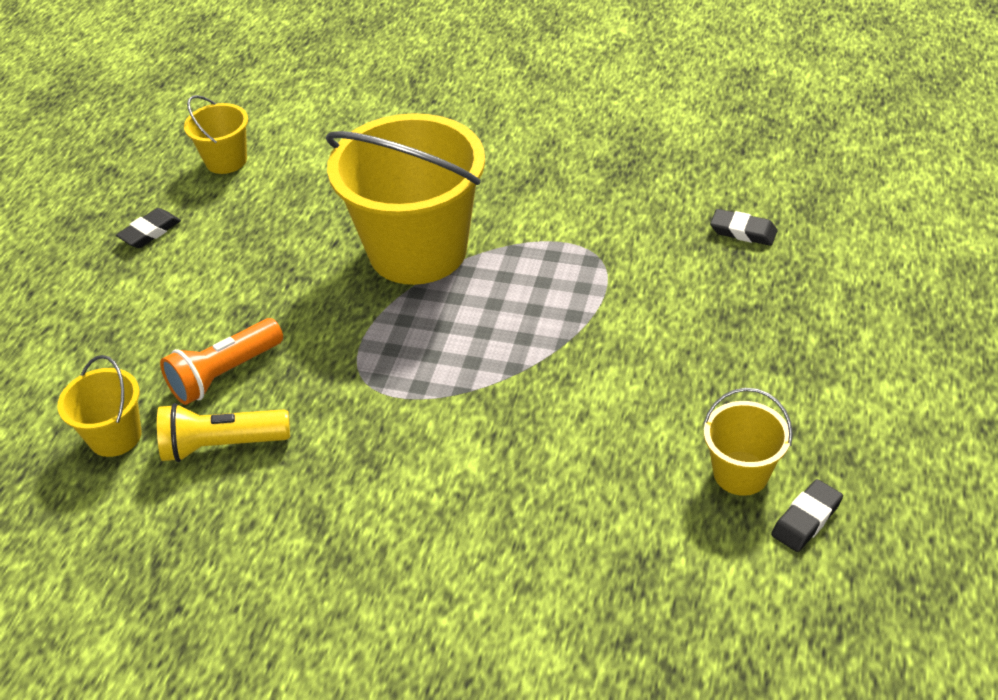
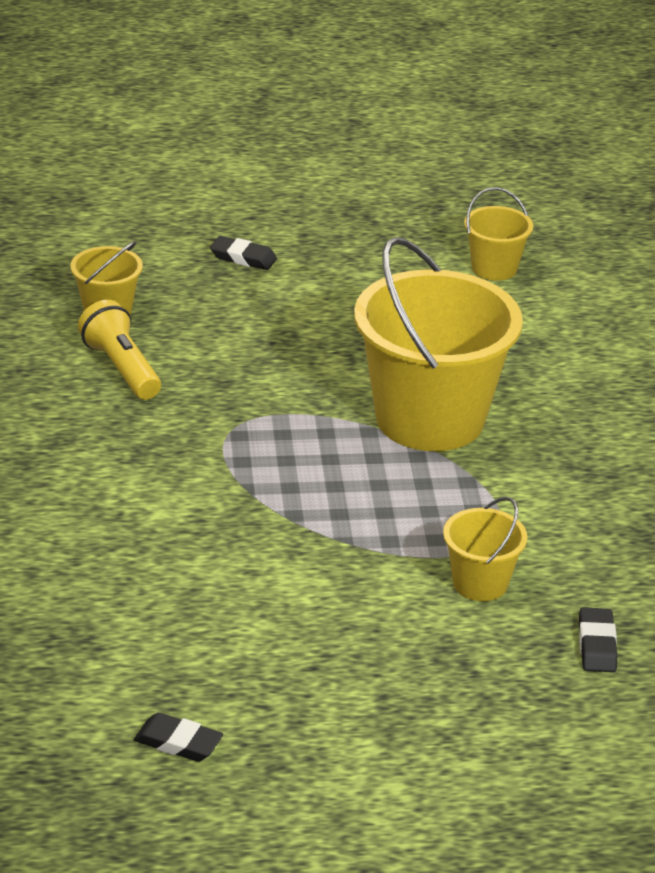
camera: 65 degrees right, 10 degrees down
(150, 232) = (364, 255): black eraser -> black eraser (243, 257)
(225, 374) = (204, 347): orange flashlight -> none
(741, 473) = (220, 689): yellow bucket -> yellow bucket (480, 583)

